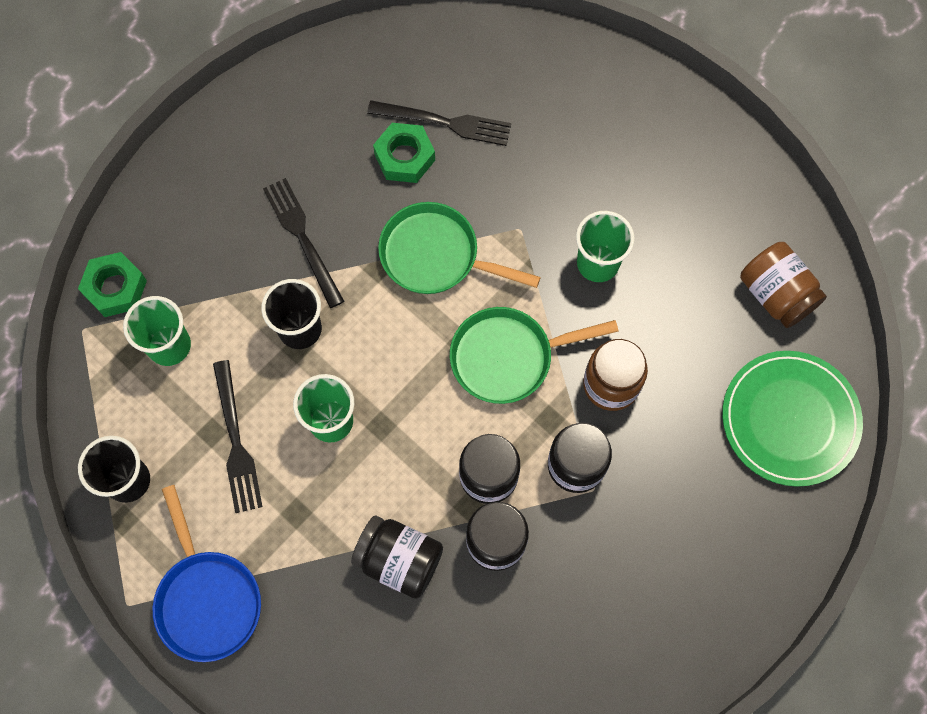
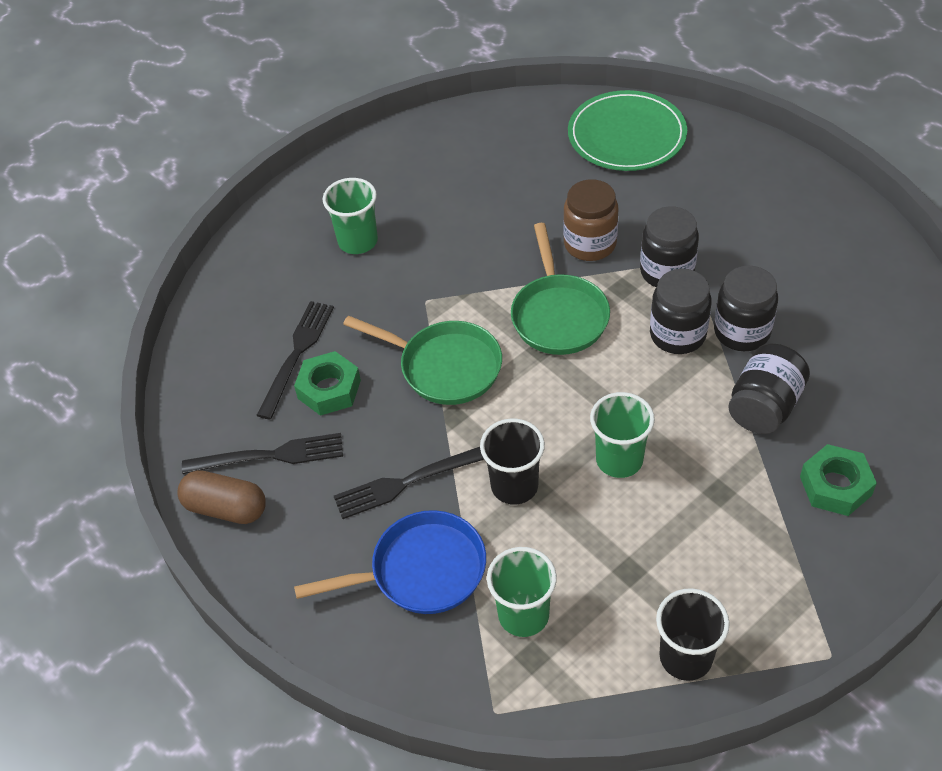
camera: 80 degrees left, 20 degrees down
(115, 288) = (444, 675): green nut -> green nut (835, 486)
(207, 599) = (817, 575): blue pan -> blue pan (421, 571)
(236, 442) = (641, 547): black fork -> black fork (270, 456)
(273, 95) = (226, 508): none -> brown capsule
(436, 255) = (445, 367): green pan -> green pan turned 90 degrees counterclockwise
(597, 263) = (469, 246): green cup -> green cup (358, 241)
(776, 294) = (513, 135): brown jar -> none

